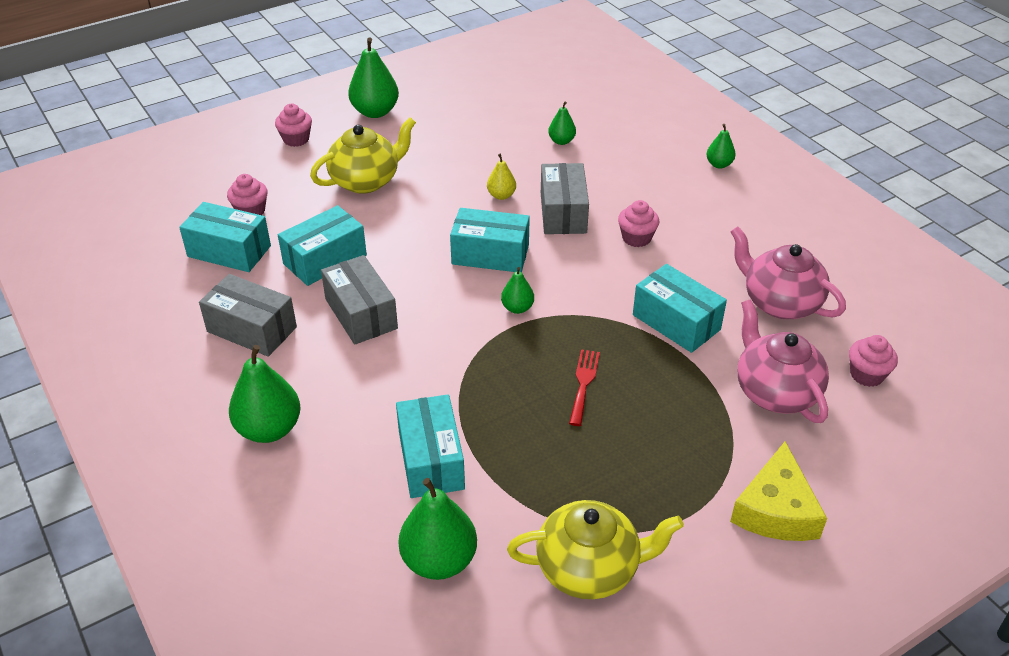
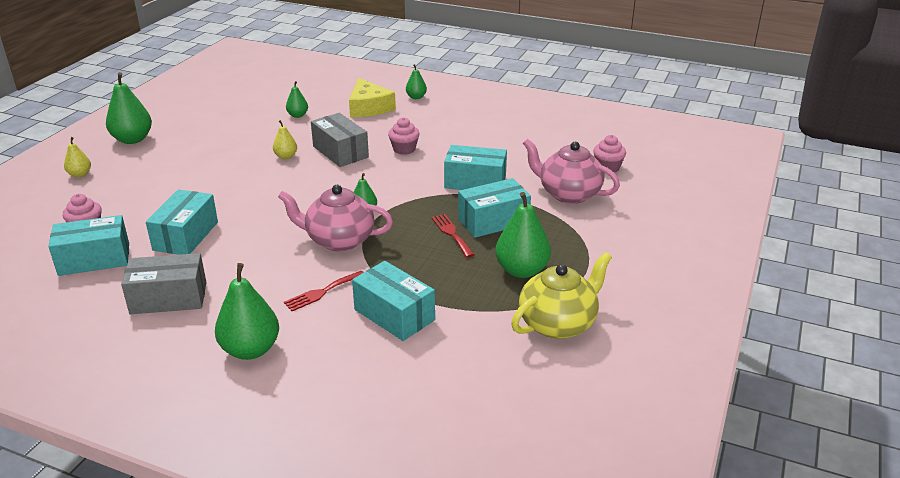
camera: 35 degrees left, 10 degrees down
(296, 139) = (80, 174): pink cupcake -> yellow pear
(361, 314) = (251, 256): grey box -> none
(366, 181) = (169, 180): yellow teapot -> none
(388, 394) = (322, 292): none -> red fork
(439, 560) = (460, 365): green pear -> green pear (521, 270)
(490, 254) = (313, 190): turquoise box -> turquoise box (493, 221)
(775, 510) = (629, 248): yellow cheese -> yellow cheese (369, 107)
(780, 302) = (525, 151): pink teapot -> pink teapot (339, 240)

